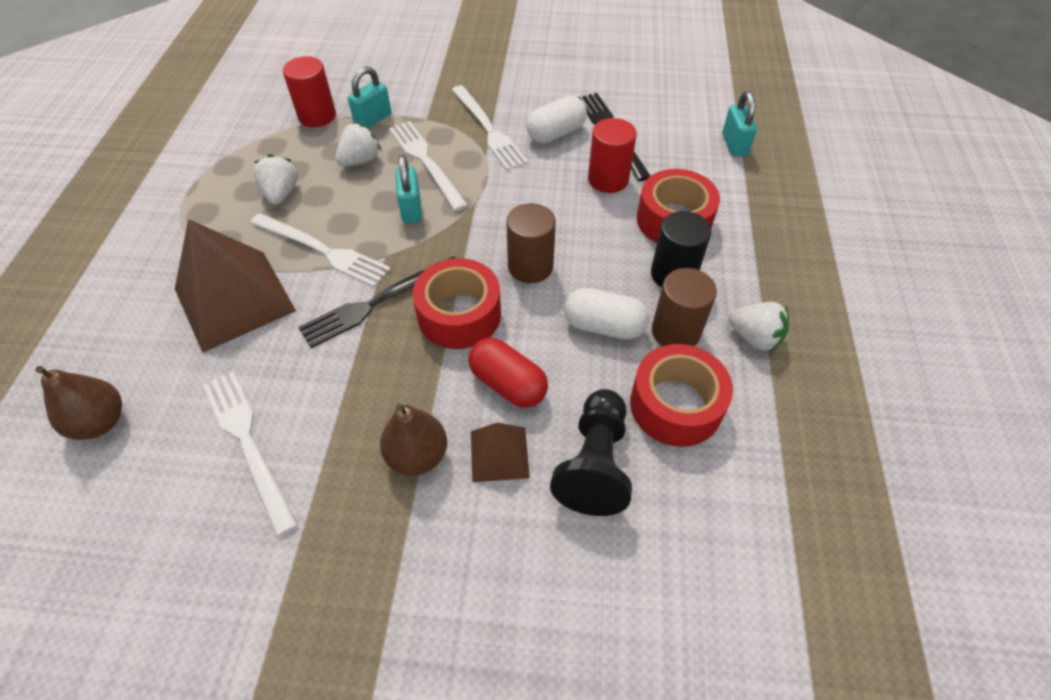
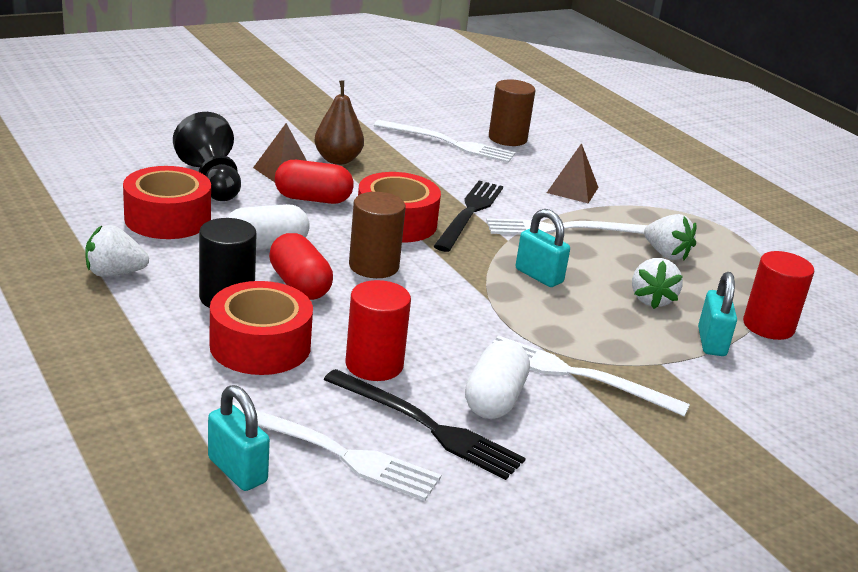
camera: 140 degrees right, 25 degrees down
(100, 422) = (545, 132): brown pear -> none
(234, 299) = (572, 190): brown pyramid -> brown pyramid, size x0.51
(425, 161) = (590, 319): white fork -> white fork (335, 452)
(607, 267) = (299, 285): none -> red capsule
(676, 331) = (196, 258): brown cylinder -> brown cylinder (507, 138)

